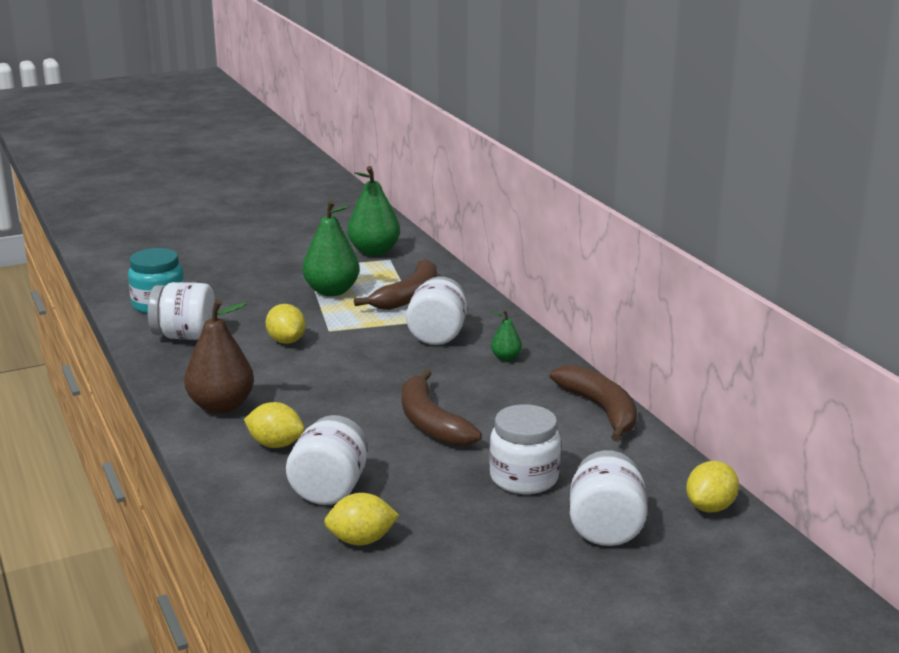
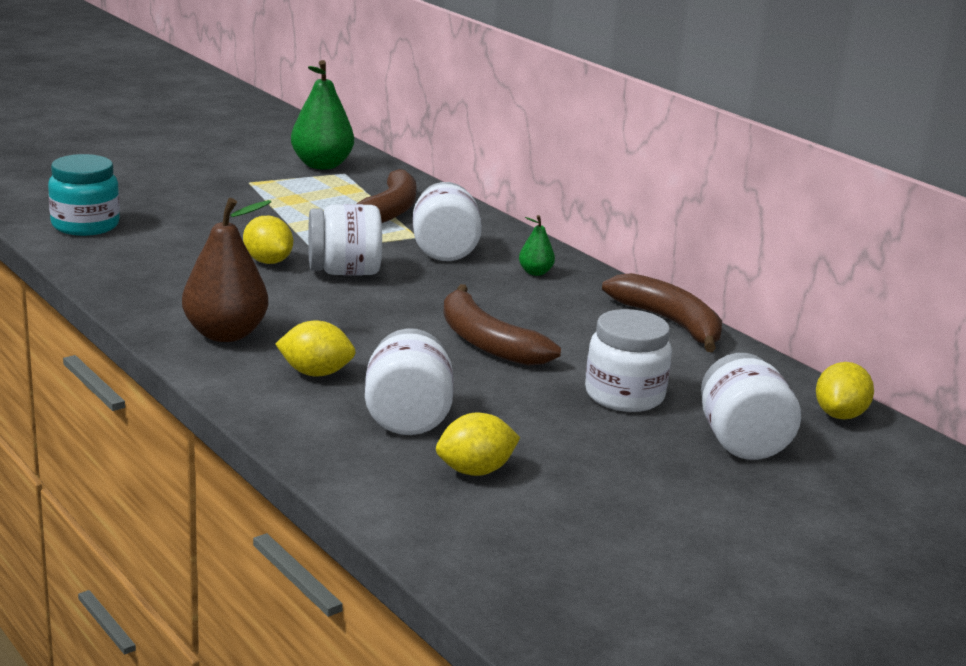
camera: 15 degrees left, 0 degrees up
(185, 336) = (138, 259): white jar -> white jar (344, 272)
(332, 291) = (294, 207): green pear -> none

